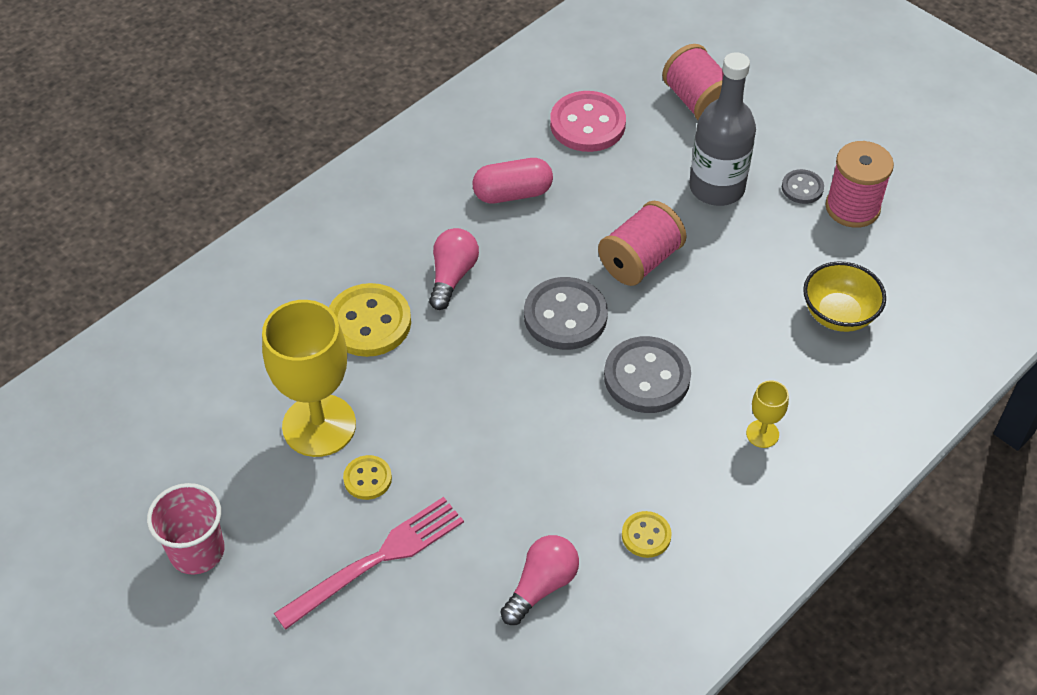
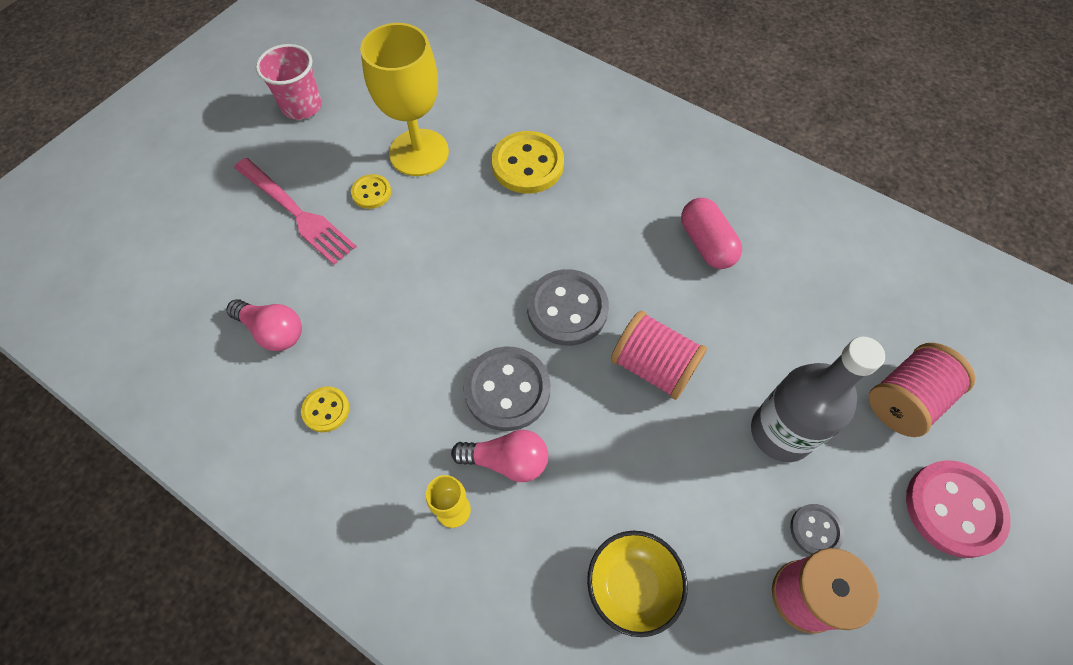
camera: 80 degrees right, 10 degrees up
(452, 276) = (592, 213): pink light bulb -> pink light bulb (507, 461)
(587, 124) = (824, 294): pink button -> pink button (953, 509)

